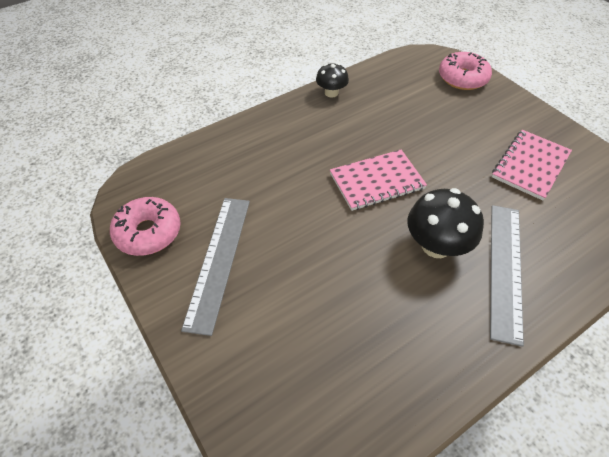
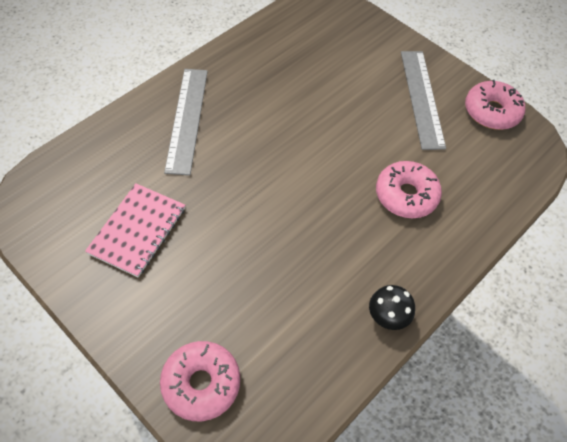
camera: 165 degrees right, 5 degrees up
(284, 163) = (406, 195): none -> pink donut
(377, 181) = (305, 187): pink notebook -> none
(436, 245) = (245, 131): black mushroom -> none

